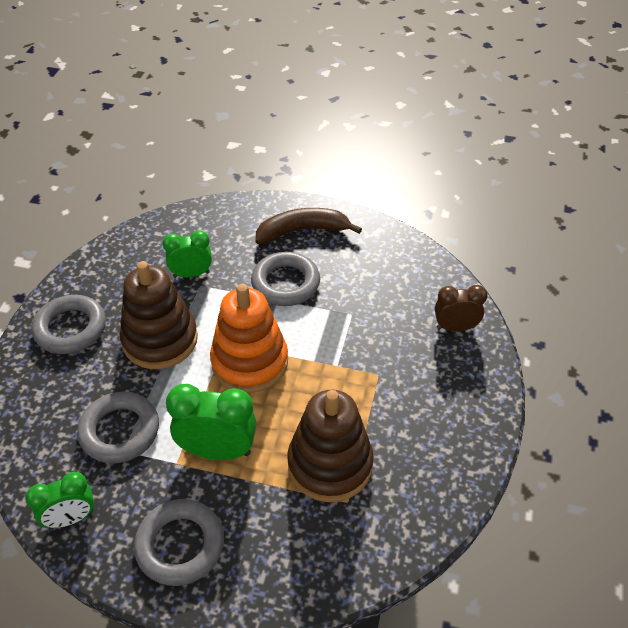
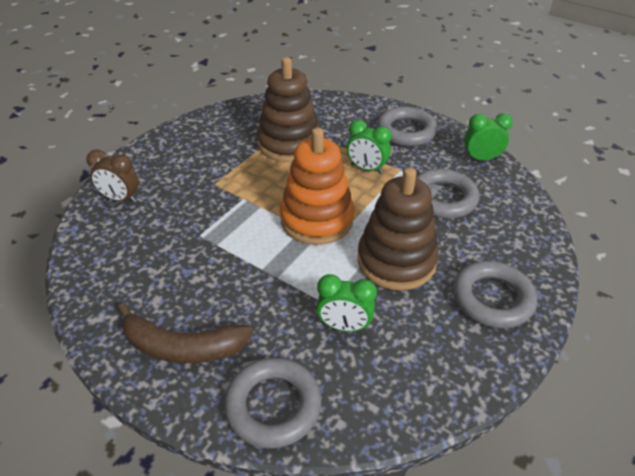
camera: 160 degrees left, 5 degrees down
(217, 450) = (366, 169): green clock -> green clock, size x0.66
(285, 283) = (243, 283): grey ring -> grey ring (273, 406)

